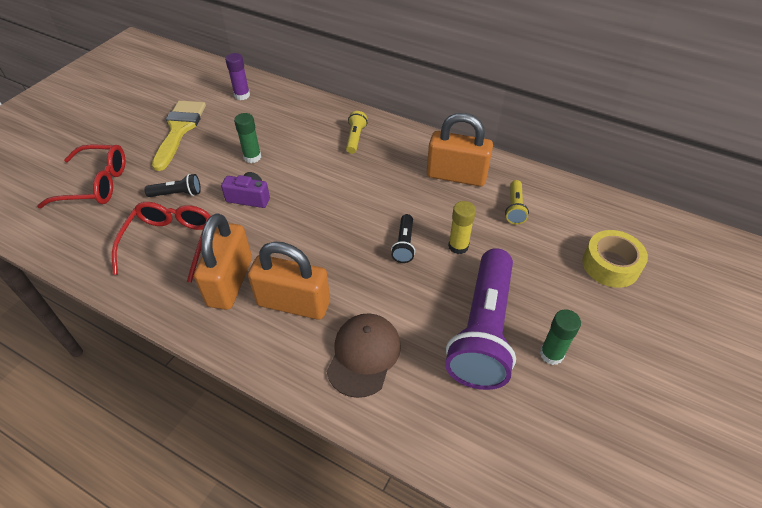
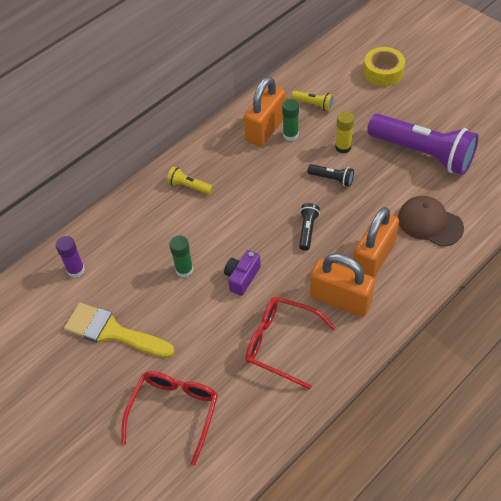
camera: 70 degrees left, 5 degrees up
(177, 194) = (215, 336): black flashlight -> black flashlight (307, 230)
(551, 354) = (448, 125): green glue stick -> green glue stick (290, 135)

